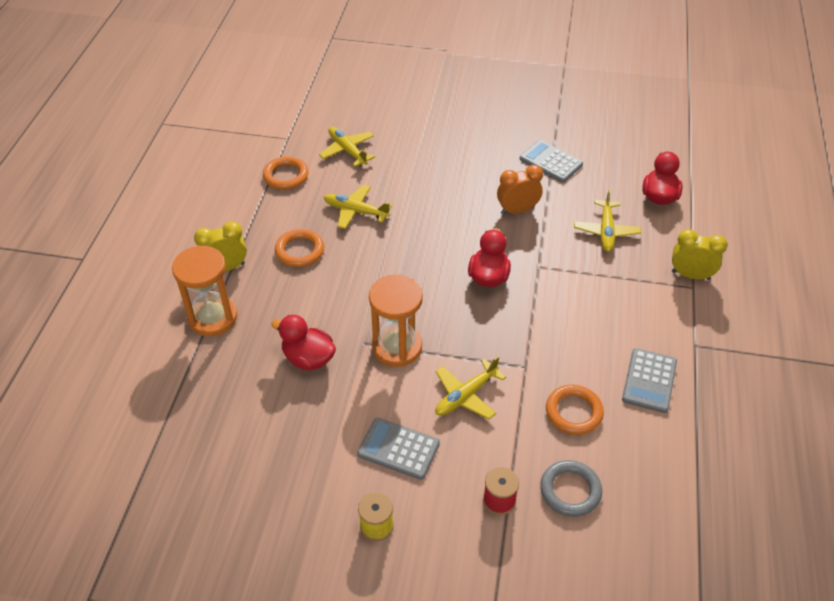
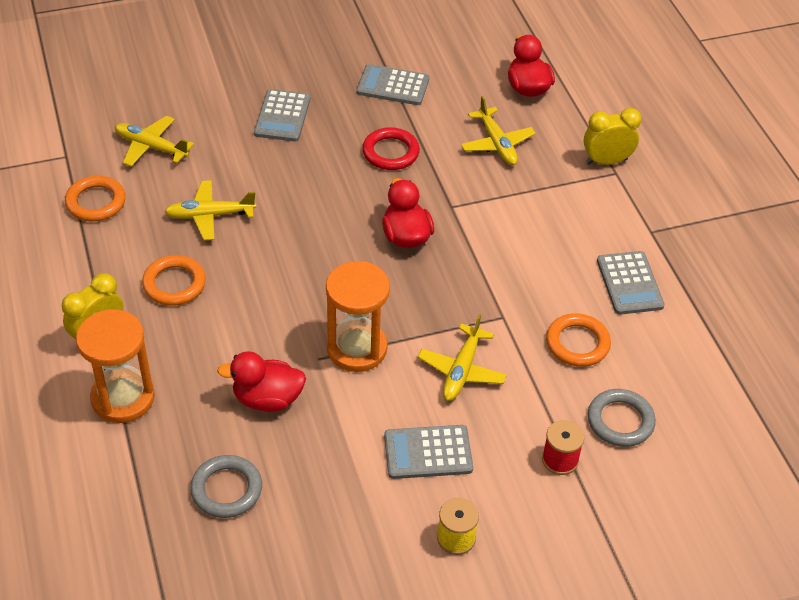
camera: 30 degrees left, 0 degrees up
(237, 413) = (226, 489): none -> grey ring
(453, 158) = (282, 116): none -> grey calculator
(517, 210) = (390, 152): orange clock -> red ring

